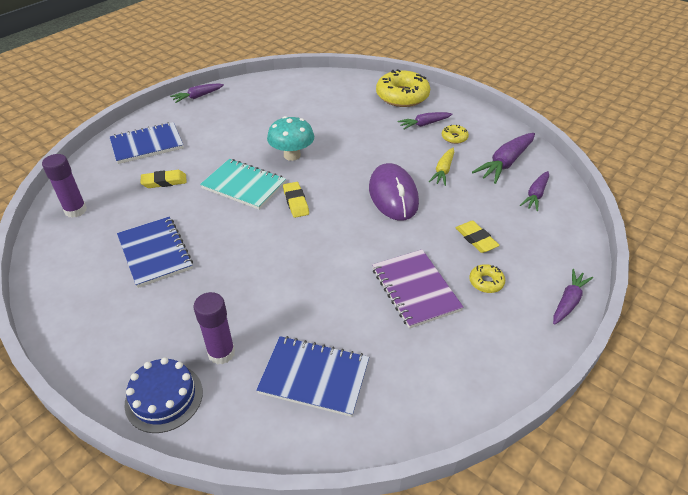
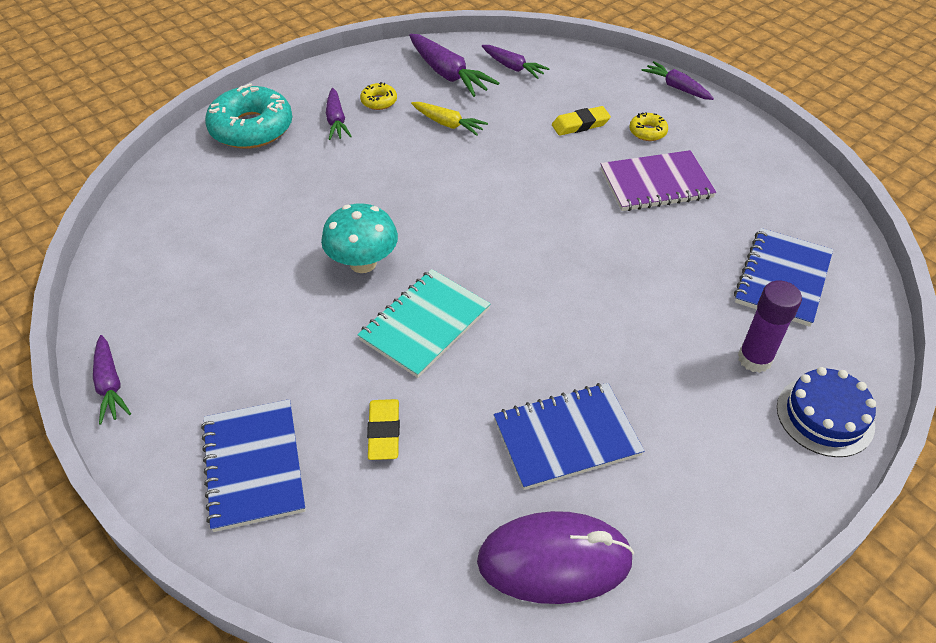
camera: 80 degrees left, 5 degrees up
(75, 210) = (434, 571): purple glue stick -> none
(296, 202) = (479, 268): yellow eraser -> none
(393, 195) = (487, 174): purple mouse -> purple mouse (554, 560)
(402, 96) = (251, 128): yellow donut -> turquoise donut

